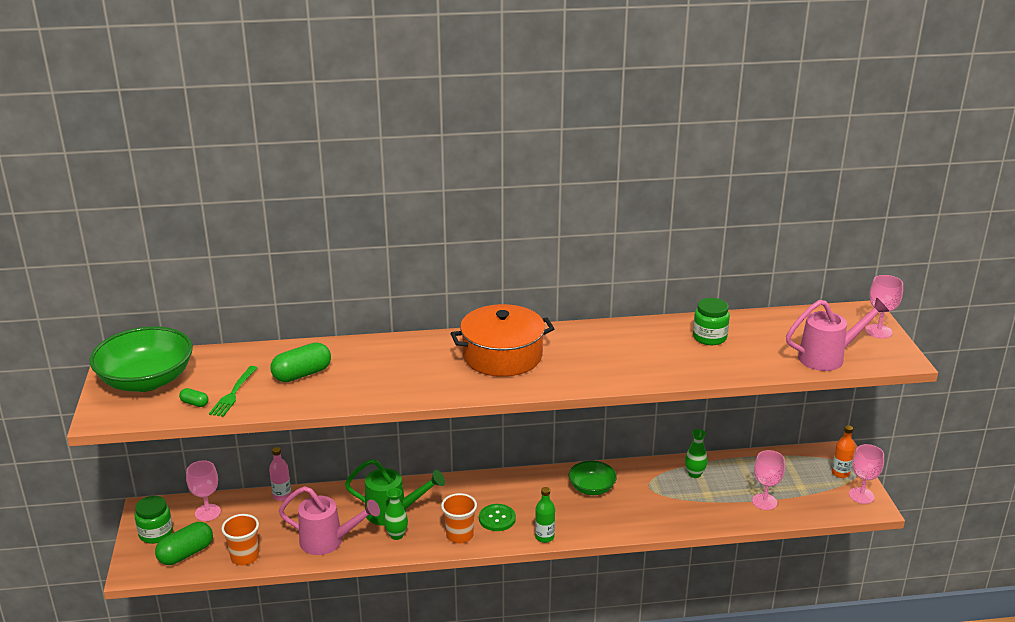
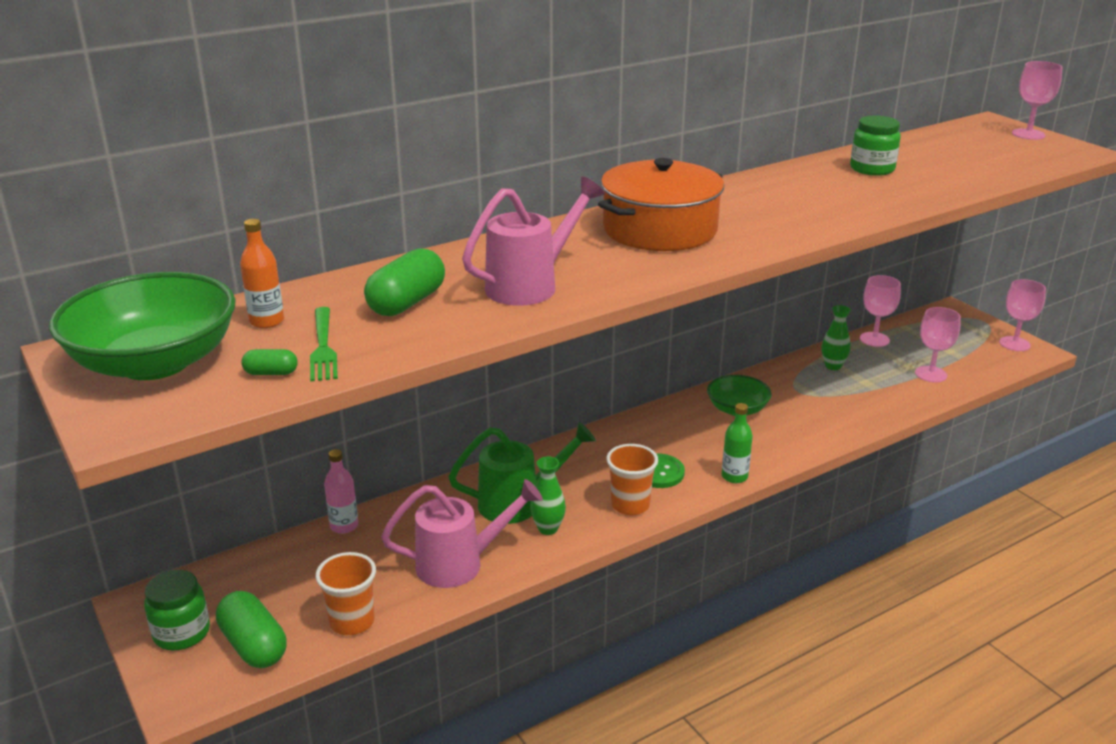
camera: 25 degrees left, 0 degrees up
(186, 553) = (253, 645): green capsule -> green capsule turned 60 degrees counterclockwise
(208, 512) = (246, 579): pink goblet -> pink goblet (874, 339)
(828, 357) = (1015, 163): pink watering can -> pink watering can (530, 285)
(840, 473) = (973, 329): orange bottle -> orange bottle (267, 321)

